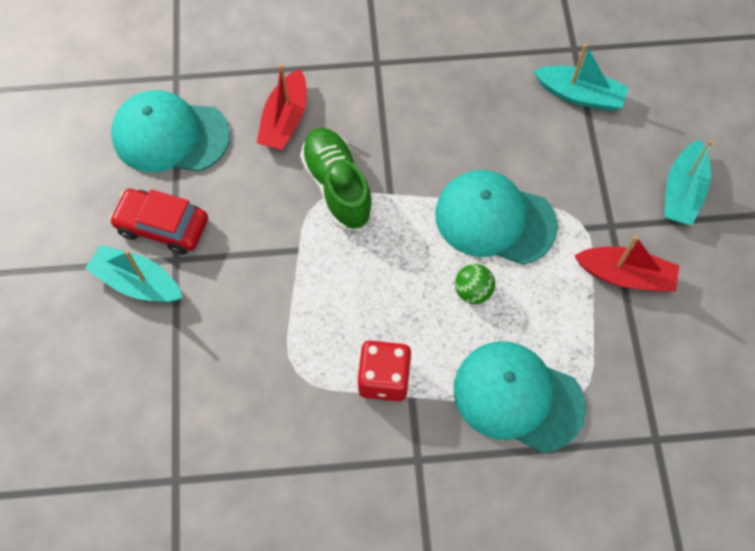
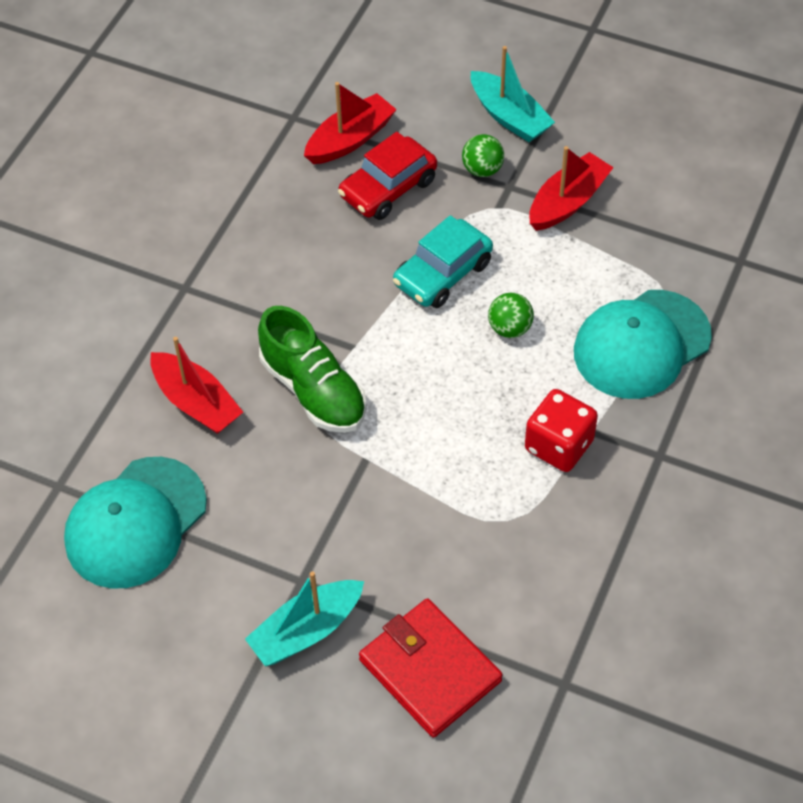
camera: 60 degrees left, 10 degrees down
(143, 379) = (430, 670): none -> red wallet
(162, 226) = (251, 577): red car -> red car (388, 188)
(337, 186) = (313, 390): green shoe -> green shoe turned 135 degrees counterclockwise
(494, 219) = (443, 273): turquoise cap -> turquoise car
(579, 95) = (350, 139): turquoise boat -> red boat
(614, 198) = (482, 169): none -> green ball

